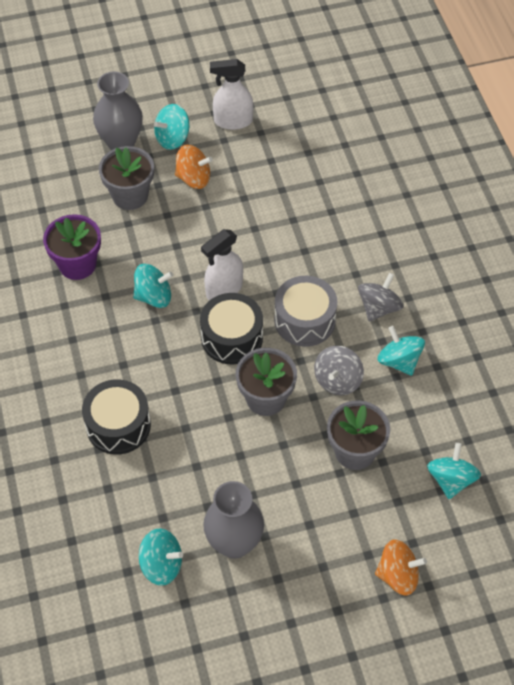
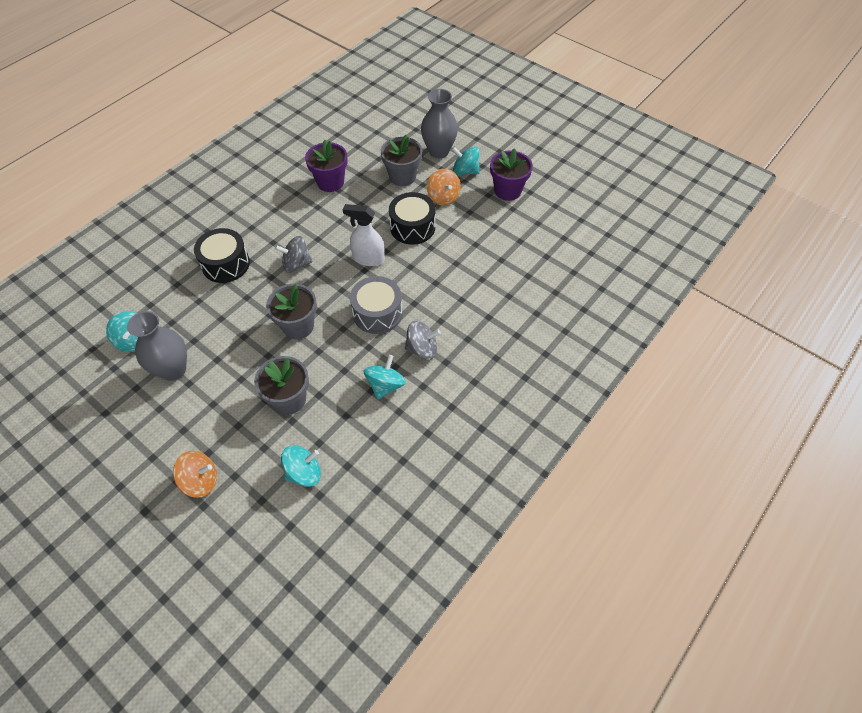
camera: 55 degrees right, 0 degrees up
(154, 296) = (335, 228): turquoise spinning top -> none
(232, 338) = (333, 283): black drum -> black drum (412, 227)
(233, 121) = (507, 191): white spray bottle -> purple flower pot
(337, 380) = (341, 358): grey spinning top -> grey spinning top (296, 264)
(398, 575) = (201, 481): orange spinning top -> orange spinning top turned 60 degrees counterclockwise

